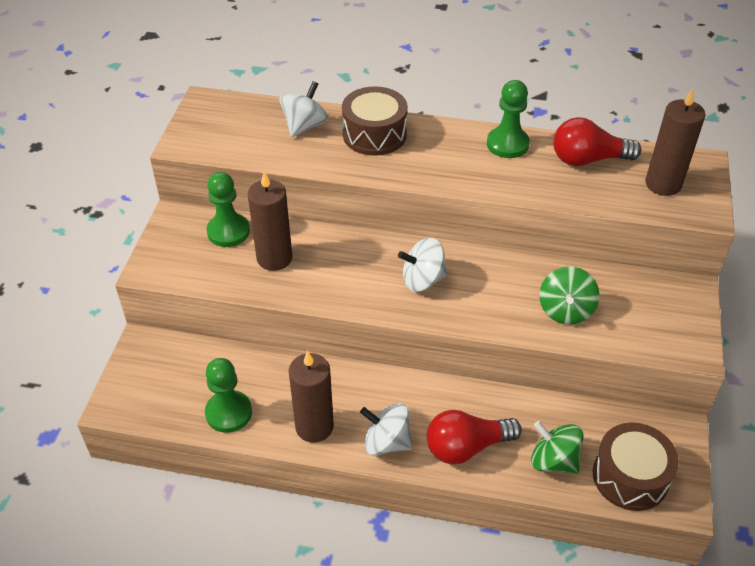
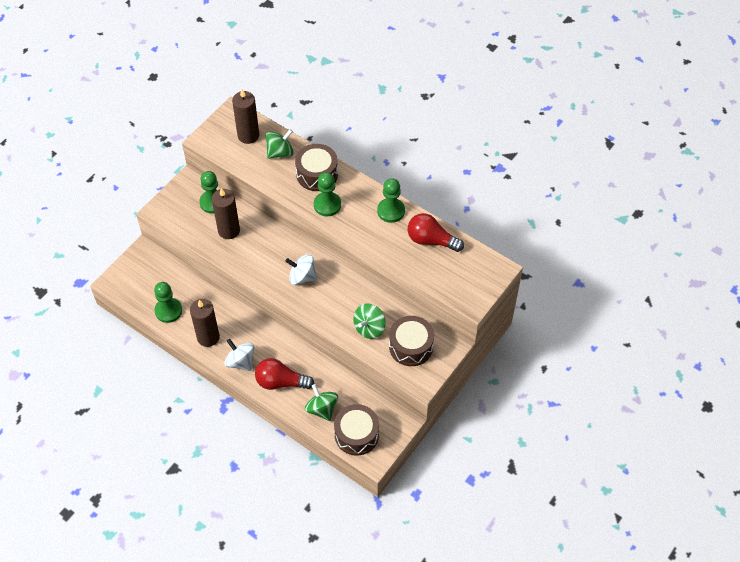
camera: 25 degrees right, 10 degrees up
(305, 126) = (280, 152): white spinning top -> green spinning top
(415, 164) = (327, 205): none -> green pawn
(640, 312) = (411, 346): none -> brown drum
(663, 184) = (463, 274): brown candle -> brown candle (248, 135)

